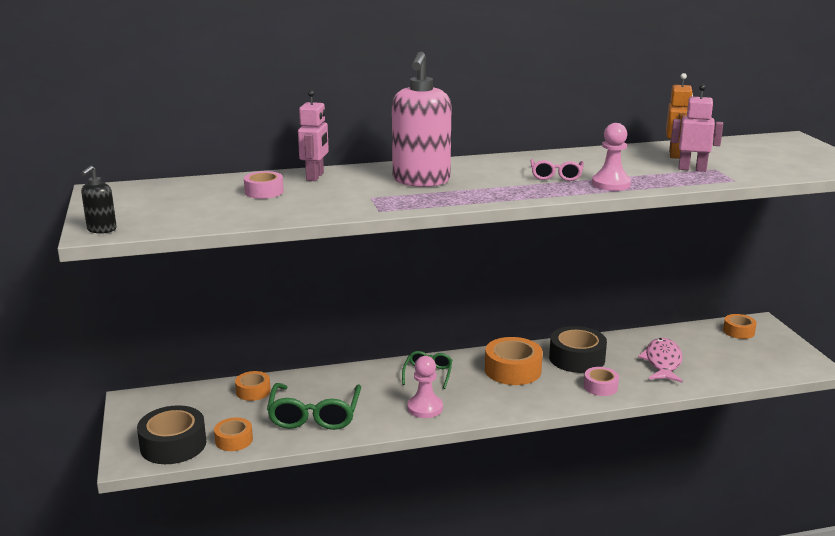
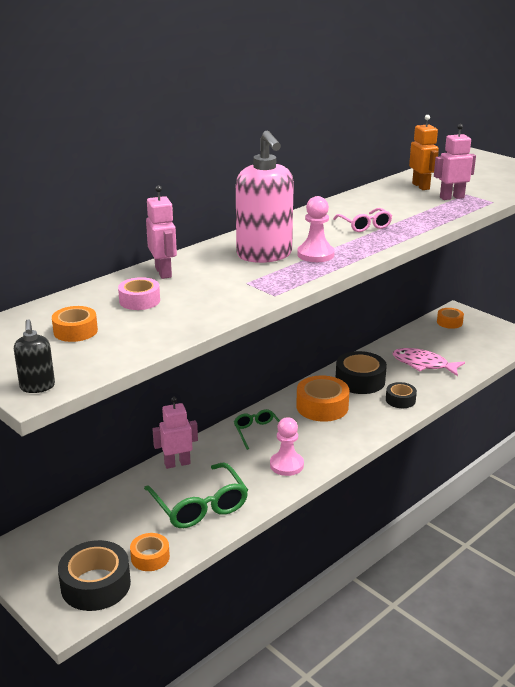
camera: 30 degrees left, 5 degrees up
(253, 391) = (118, 502): orange tape -> orange tape (75, 331)
(331, 377) = (177, 463): none -> pink robot
(600, 387) = (400, 400): pink tape -> black tape
(611, 184) = (416, 224): pink pawn -> pink pawn (315, 254)
(662, 362) = (423, 364): pink fish -> pink fish turned 45 degrees counterclockwise

